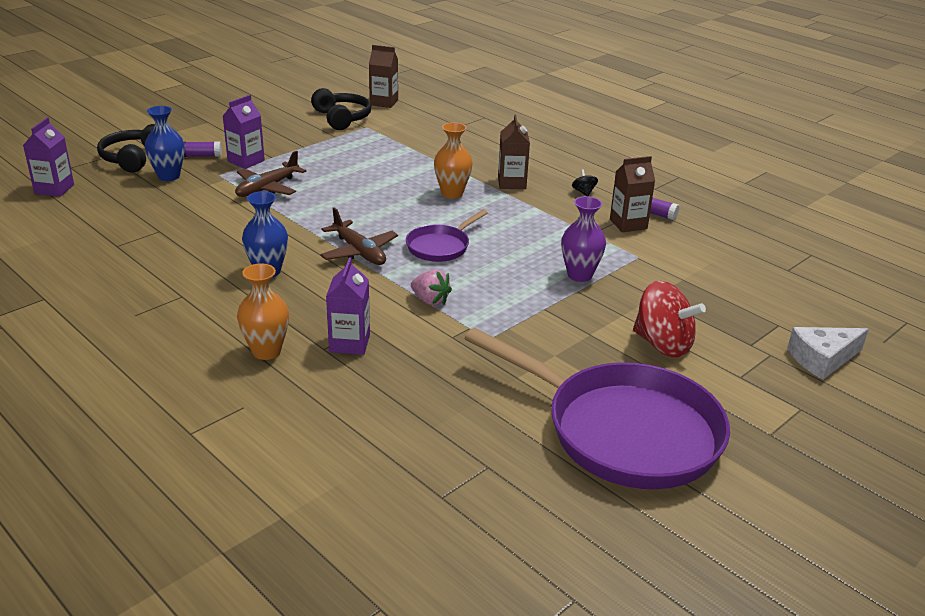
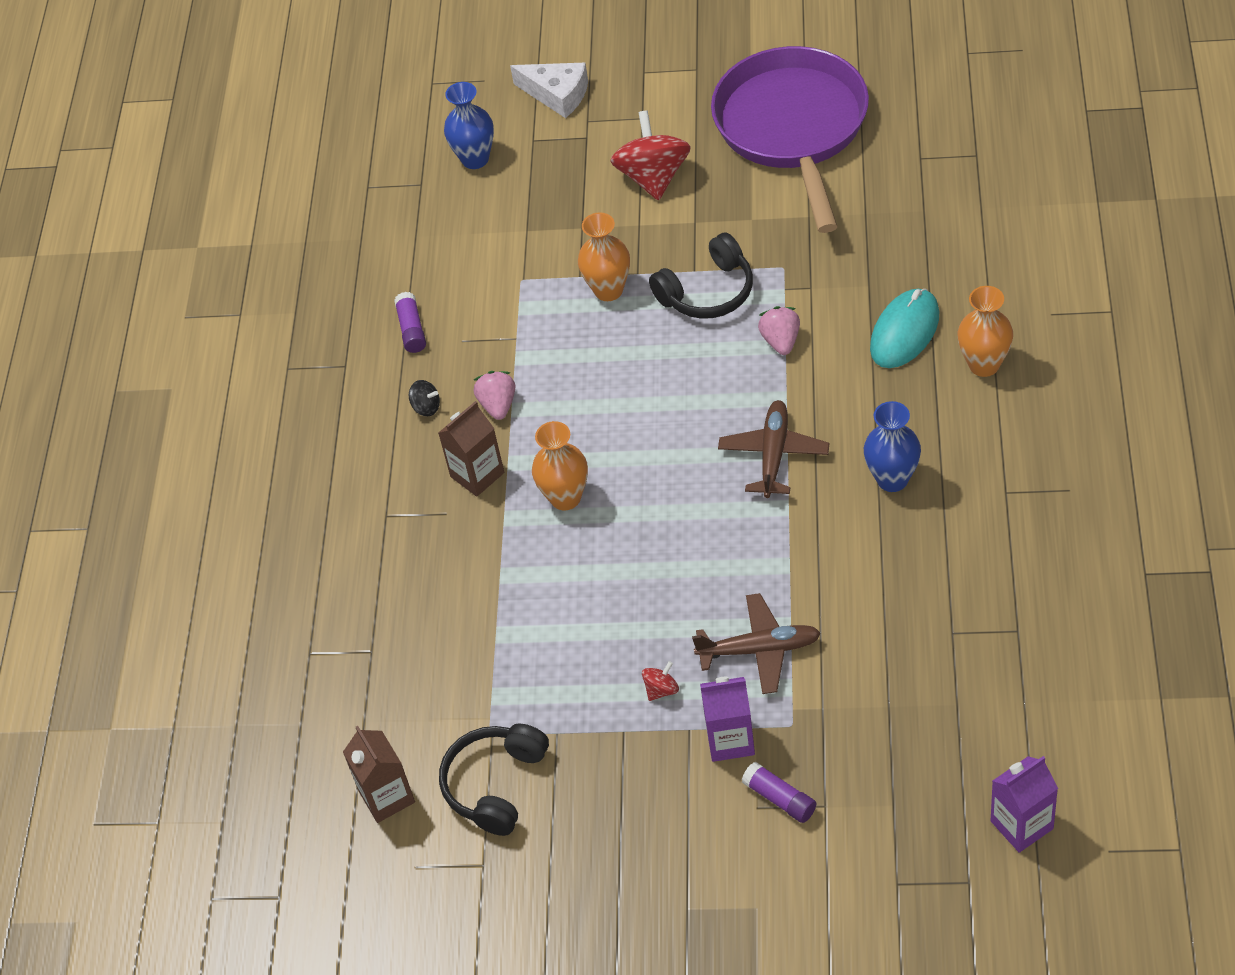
camera: 125 degrees left, 20 degrees up
(134, 158) = (869, 851): black headphones -> black headphones (707, 292)
(169, 176) = (857, 763): blue vase -> blue vase (475, 159)
(302, 161) = (661, 689): none -> red spinning top
(349, 343) = (904, 332): purple carton -> turquoise mouse
(440, 246) = (685, 412): purple pan -> none
(549, 207) = (498, 405): none -> pink strawberry
(579, 275) = (608, 290): purple vase -> orange vase
(583, 192) = (426, 407): black spinning top -> black spinning top turned 105 degrees counterclockwise
(628, 224) = (460, 328): brown carton -> none

